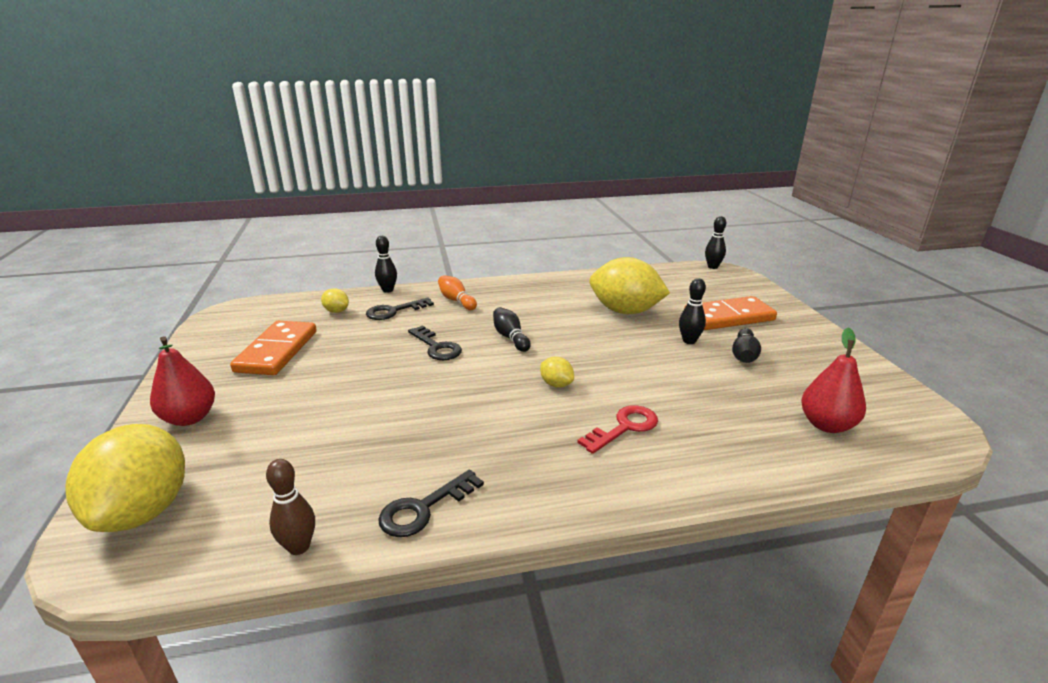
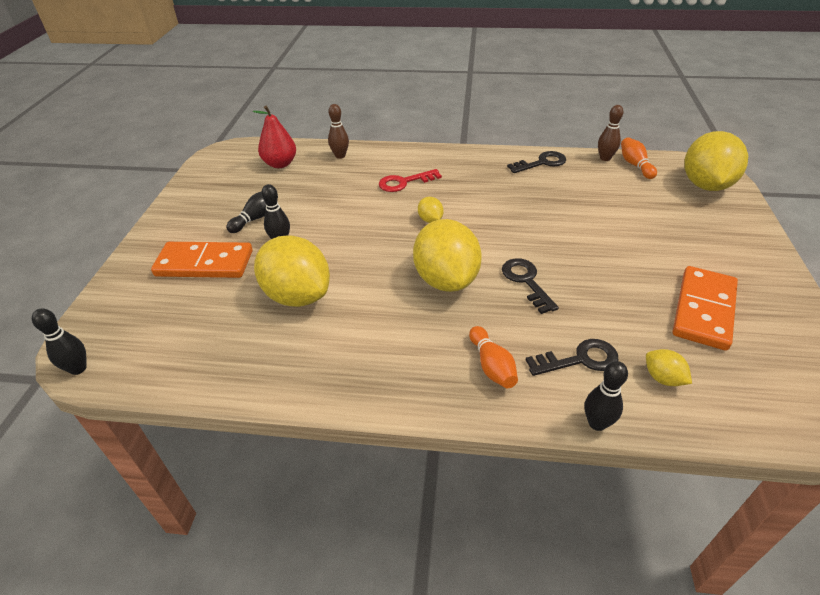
camera: 160 degrees left, 15 degrees up
(189, 418) = (732, 242): red pear -> none
(246, 538) = (635, 165): none -> orange bowling pin
(510, 337) = (446, 280): black bowling pin -> yellow lemon
(764, 457) = (340, 156): none -> brown bowling pin

